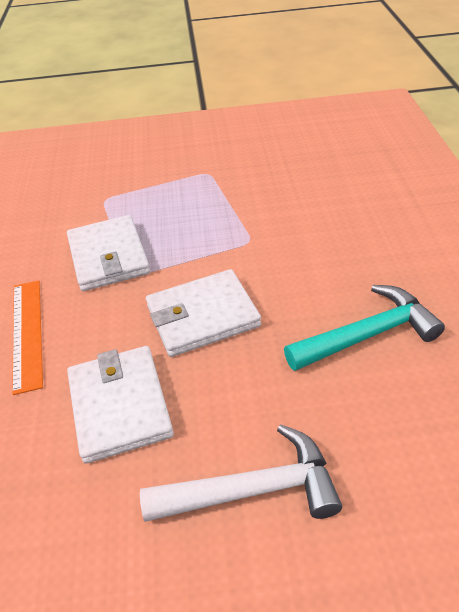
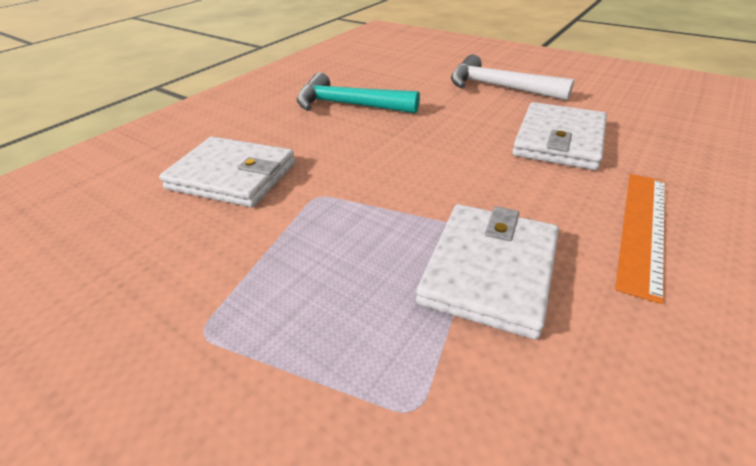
camera: 140 degrees left, 5 degrees down
(202, 316) = (441, 160): white wallet -> white wallet (232, 176)

